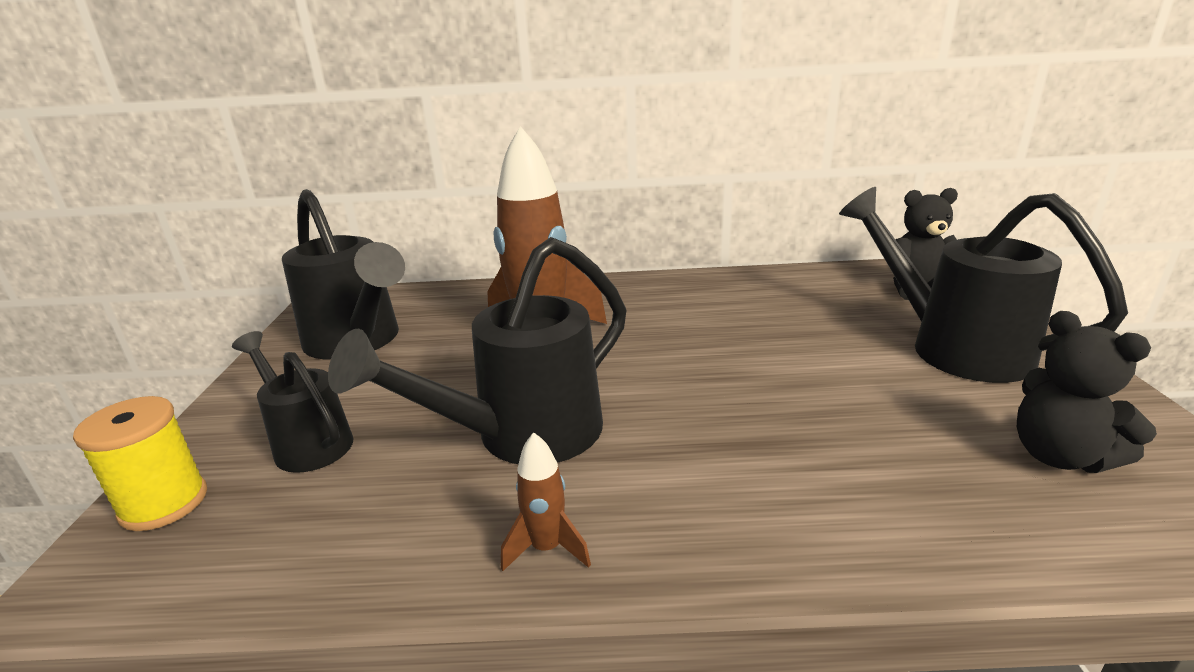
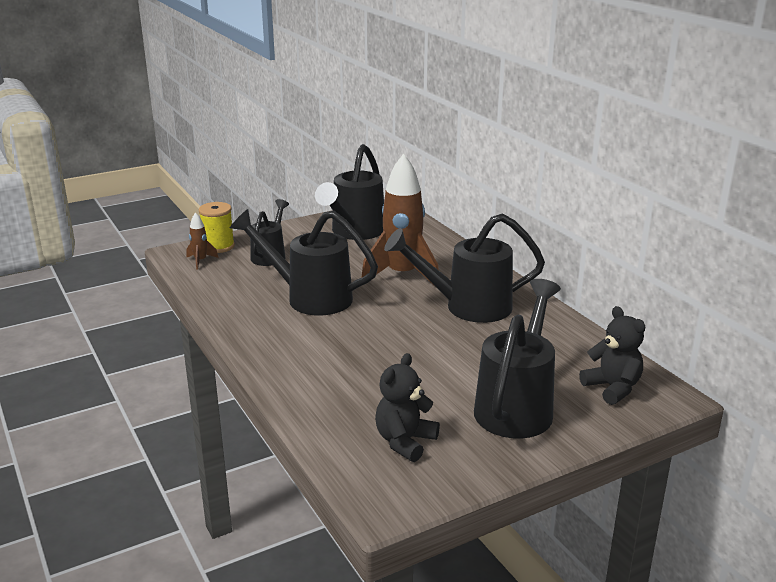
camera: 60 degrees right, 0 degrees up
(547, 548) = (244, 323): brown rocket -> brown rocket (200, 261)
(675, 317) = (468, 307): none -> black watering can

